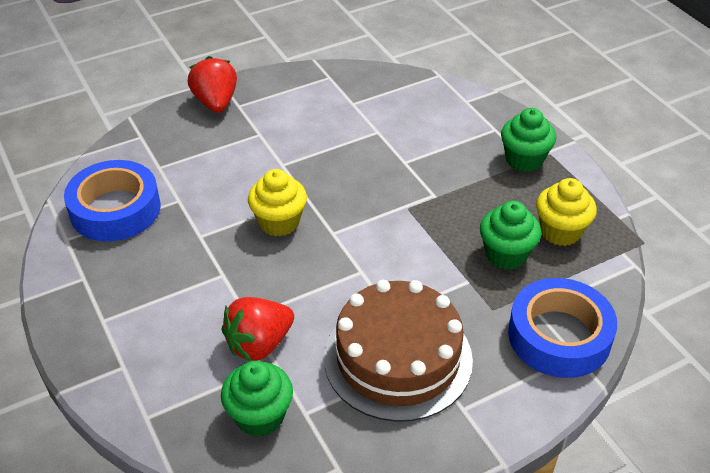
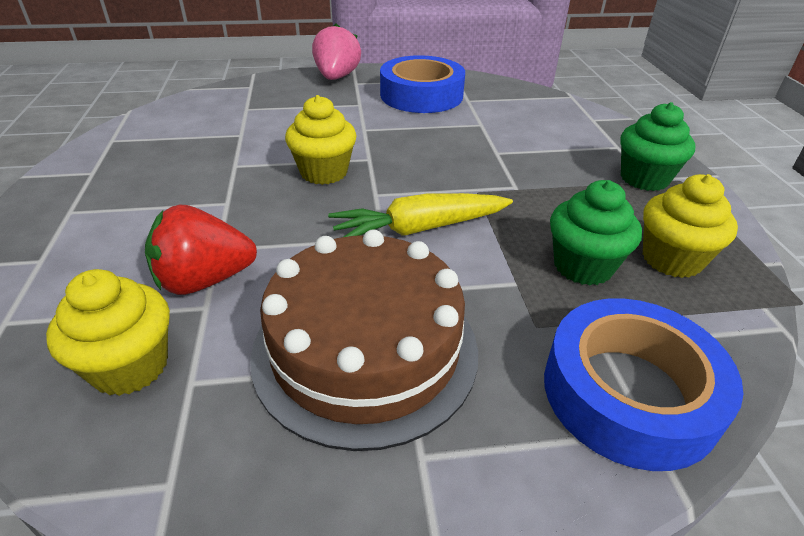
camera: 20 degrees right, 5 degrees down
(115, 209) = (177, 128): blue tape -> blue tape (421, 95)
(216, 102) = (336, 77): red strawberry -> pink strawberry
(260, 416) = (130, 366): green cupcake -> yellow cupcake
(383, 256) = (419, 229): none -> yellow carrot

